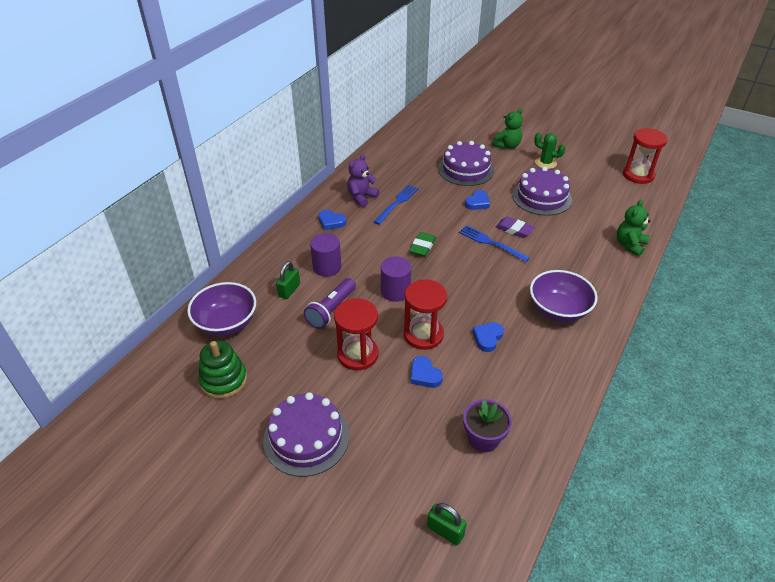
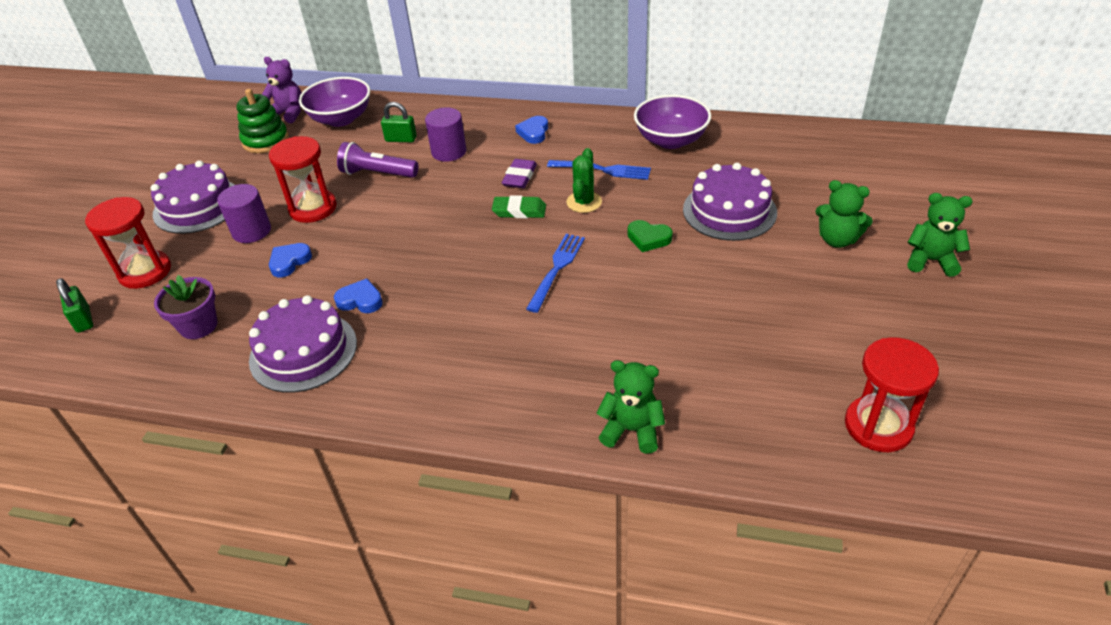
camera: 75 degrees right, 0 degrees up
(361, 197) = (598, 140): purple teddy bear -> purple teddy bear (288, 113)
(395, 291) = (424, 209): purple cylinder -> purple cylinder (251, 231)
(423, 335) = (354, 247): red hourglass -> red hourglass (145, 272)
(445, 531) = (83, 320): green padlock -> green padlock turned 45 degrees counterclockwise
(477, 203) = (648, 238): blue heart -> green heart
(514, 229) = (601, 286): purple eraser -> purple eraser (519, 177)
(534, 127) = (931, 261): none -> green teddy bear
(541, 197) = (708, 303): purple cake -> purple cake (303, 351)
(545, 163) = (818, 292): green cactus -> green cactus (584, 202)
(558, 310) = (433, 360): purple bowl -> purple bowl (671, 140)

